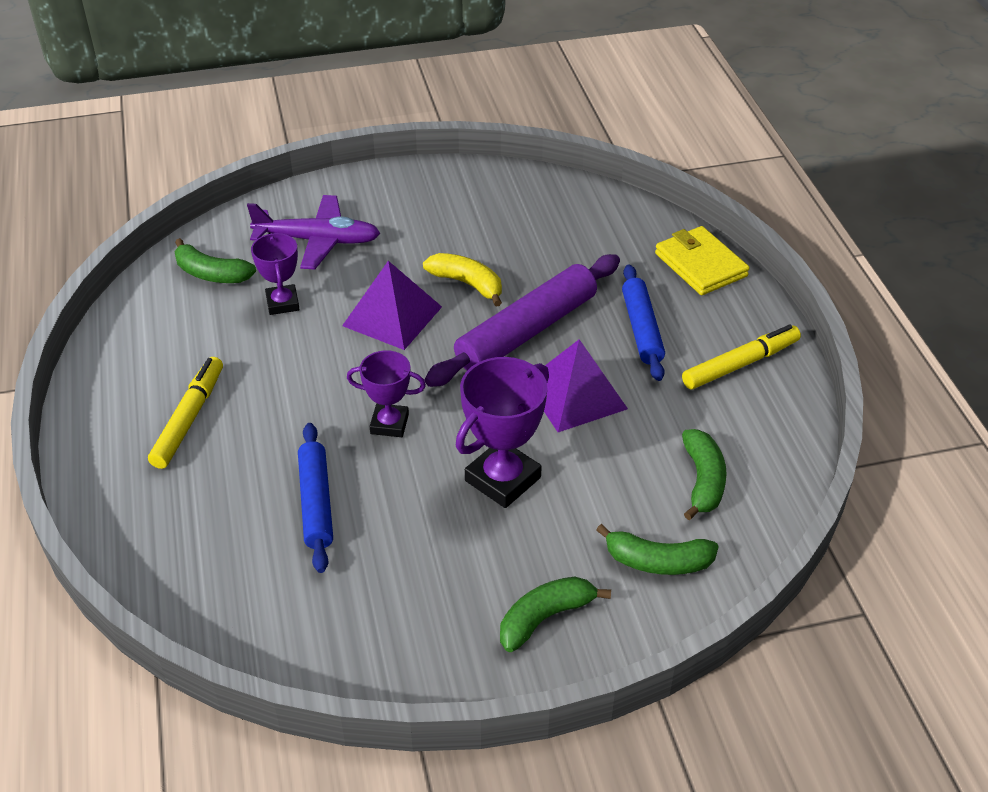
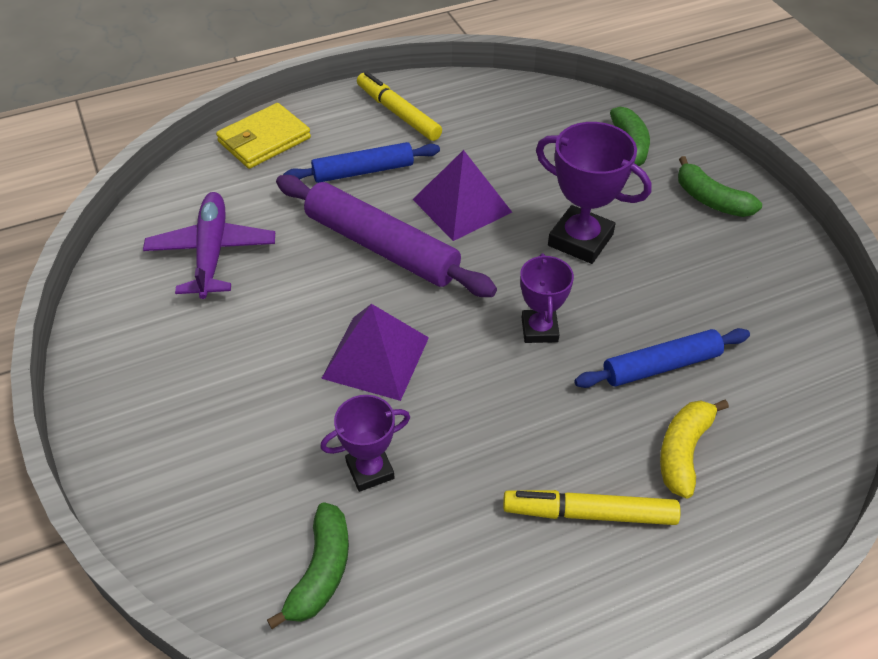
camera: 100 degrees left, 5 degrees up
(317, 240) = (240, 462): purple plane -> purple plane (212, 253)
(467, 284) = (311, 302): yellow banana -> yellow banana (683, 451)
(703, 481) = (538, 128): green banana -> none

